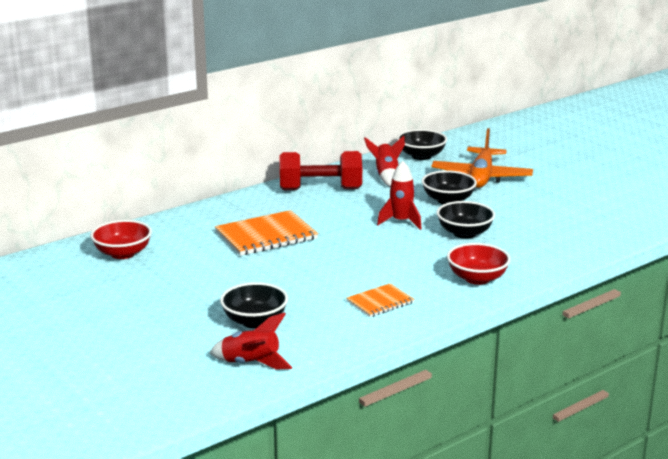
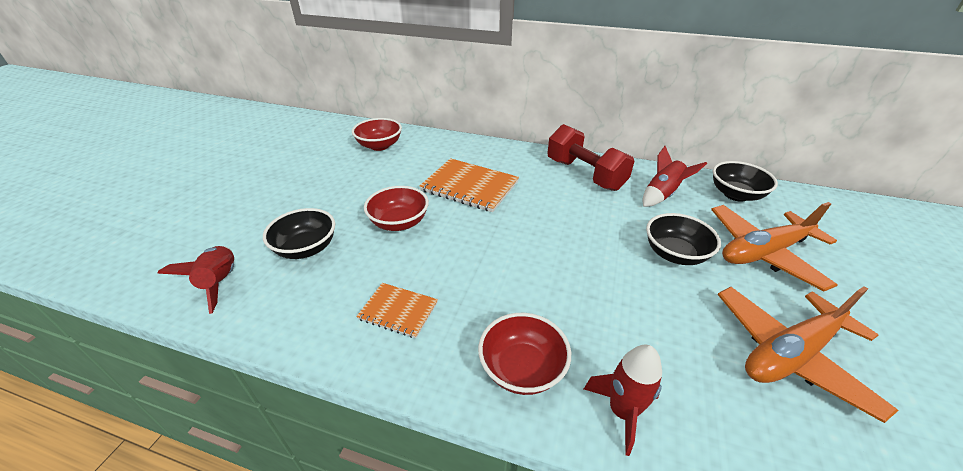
camera: 55 degrees right, 15 degrees up
(275, 277) = (399, 223): none -> red bowl
(401, 222) = (586, 244): red rocket -> red rocket (622, 411)
(464, 233) = (619, 302): black bowl -> none
(552, 209) = (789, 354): none -> orange plane

